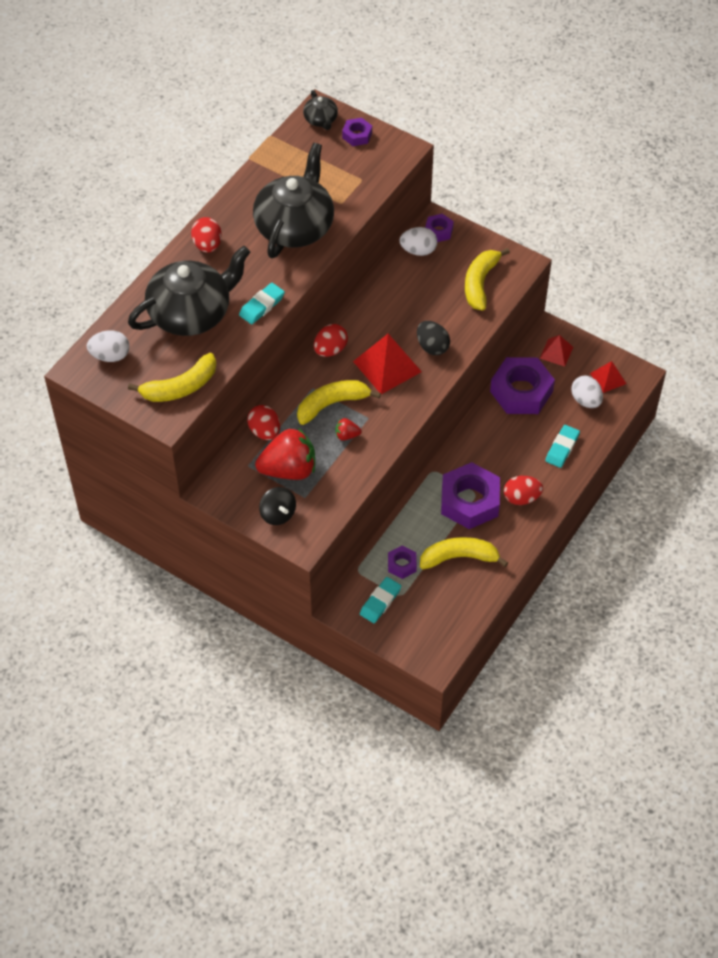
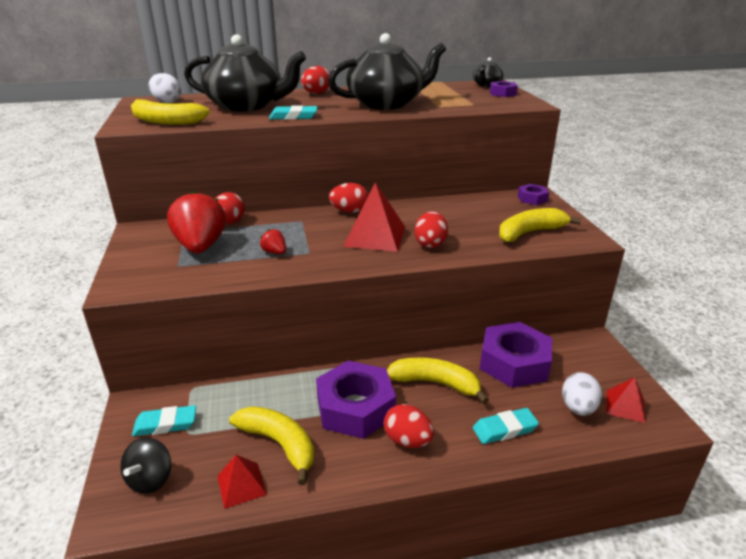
camera: 45 degrees right, 25 degrees down
(278, 514) = (142, 263): black spinning top -> black spinning top (150, 479)
(289, 469) = (201, 247): red strawberry -> red strawberry turned 135 degrees counterclockwise
(332, 404) = (298, 233): yellow banana -> yellow banana (435, 383)
(402, 564) = (227, 411): purple nut -> none
(418, 250) = (500, 200): white egg -> none
(432, 347) = (430, 244): black egg -> red egg
(556, 352) = (584, 357): red pyramid -> red pyramid (241, 485)

